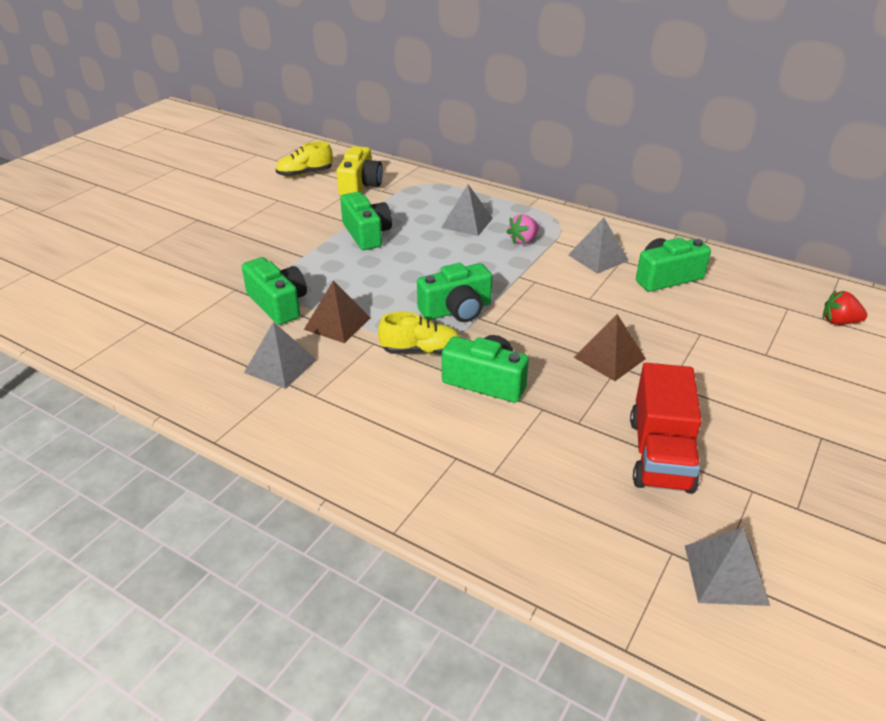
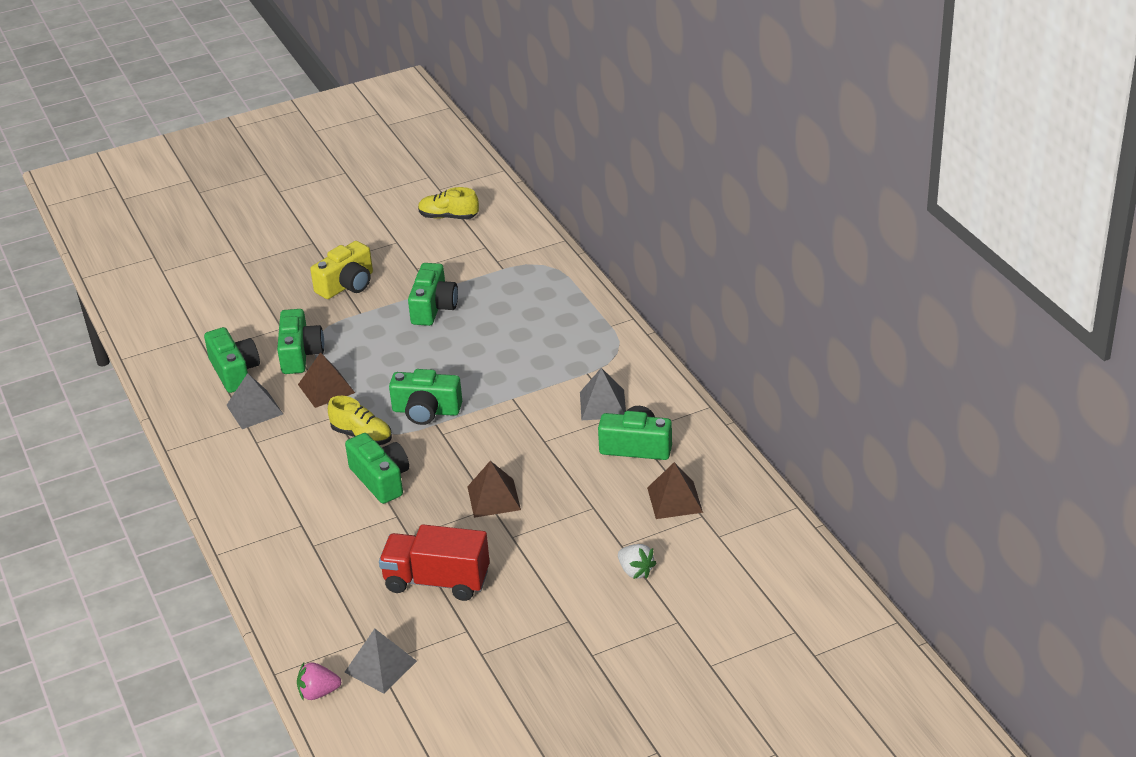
camera: 35 degrees right, 0 degrees up
(222, 340) = (234, 371): none -> green camera
(360, 185) = (483, 248): yellow camera -> yellow camera (347, 285)
(467, 223) = (532, 325): grey pyramid -> none
(523, 240) = (559, 363): pink strawberry -> pink strawberry (318, 693)
(660, 454) = (437, 581): red truck -> red truck turned 60 degrees clockwise
(751, 304) = (674, 500): none -> brown pyramid
(807, 370) = (635, 571): none -> white strawberry
(839, 322) = (727, 545): red strawberry -> none

